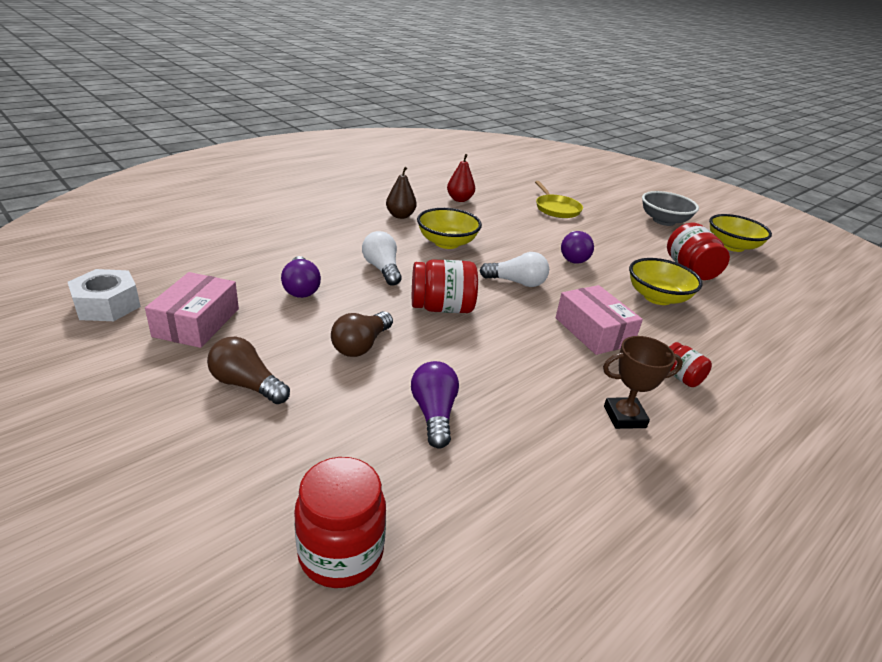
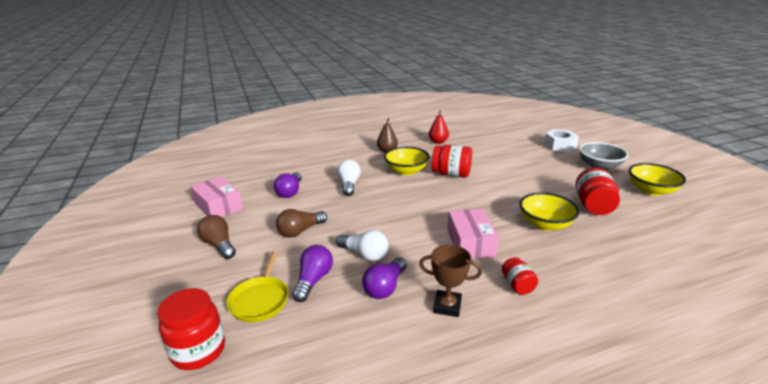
camera: 25 degrees right, 5 degrees down
(107, 305) = (181, 192): white nut -> white nut (560, 146)
(197, 322) = (218, 206): pink box -> pink box turned 75 degrees counterclockwise
(442, 308) = (370, 214): red jar -> red jar (451, 174)
(516, 282) = (437, 202): white light bulb -> white light bulb (364, 254)
(556, 209) = (510, 152): yellow pan -> yellow pan (260, 300)
(573, 256) = (496, 187): purple light bulb -> purple light bulb (385, 287)

